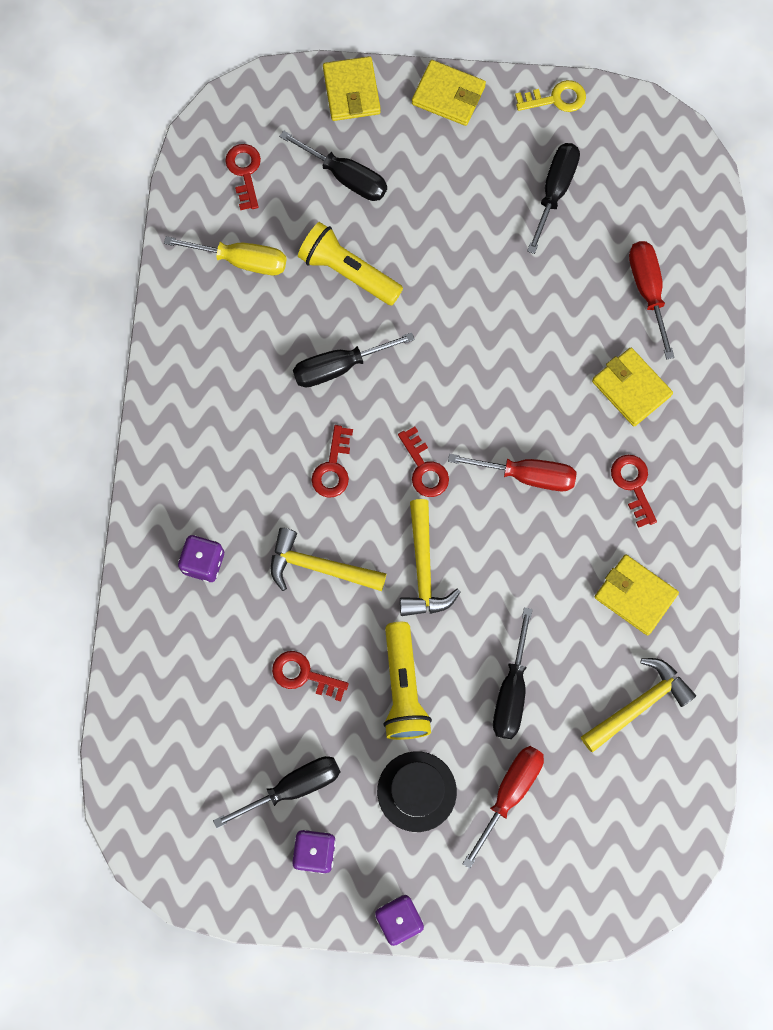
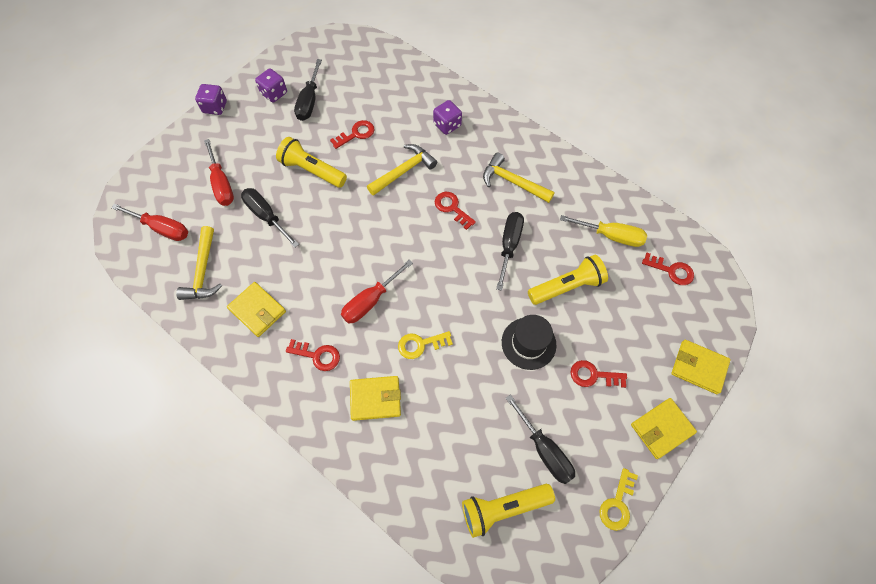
camera: 125 degrees right, 10 degrees down
(241, 260) = (611, 236): yellow screwdriver -> yellow screwdriver turned 120 degrees counterclockwise
(346, 177) = (634, 325): black screwdriver -> none
(416, 791) = (260, 147): black hat -> black hat (528, 343)
(423, 568) = (363, 216): yellow hammer -> yellow hammer (513, 182)
(424, 468) = (417, 251): red key -> red key (593, 375)
(537, 384) = (420, 344): none -> yellow key
(635, 595) = (257, 310): yellow wallet -> yellow wallet turned 60 degrees clockwise
(639, 196) = (503, 508): none -> yellow flashlight
(647, 291) = (431, 459): red screwdriver -> red screwdriver (162, 228)

